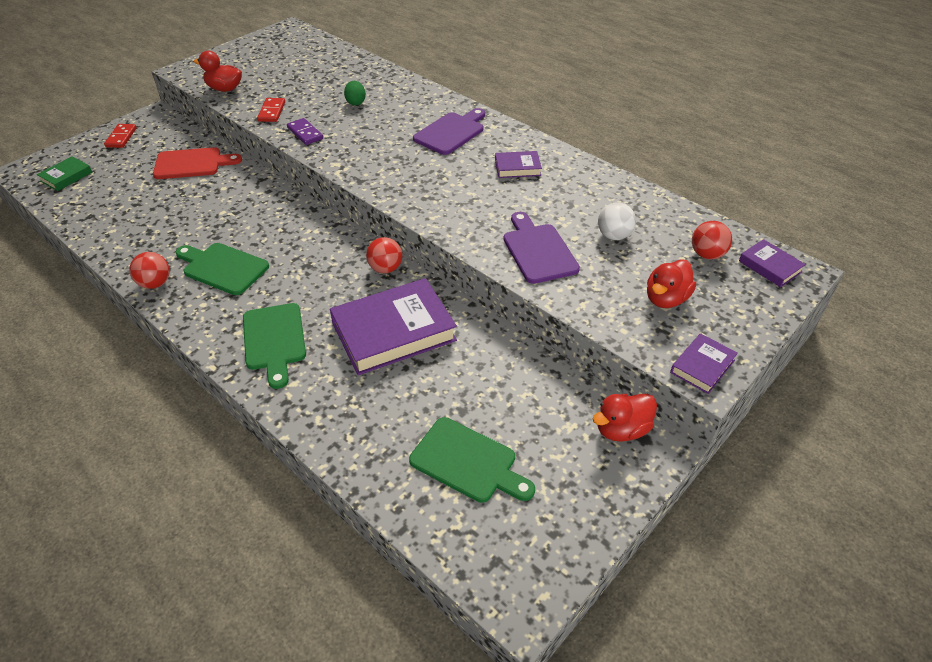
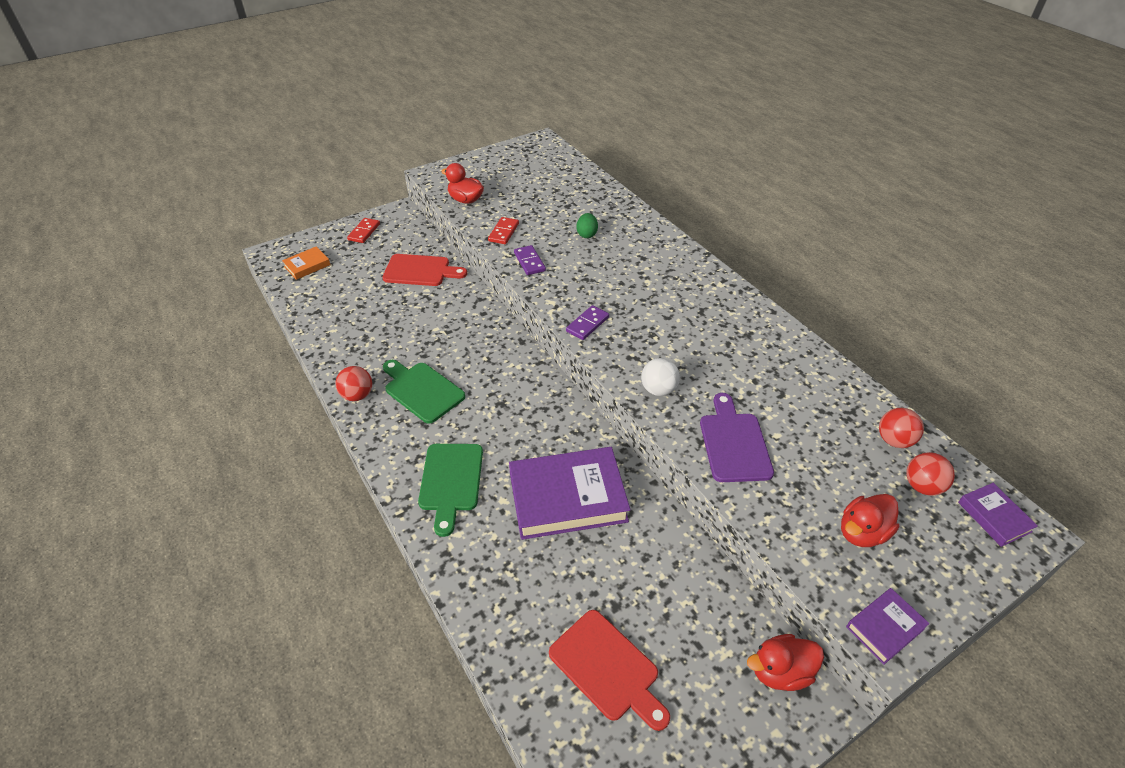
camera: 15 degrees right, 0 degrees up
(66, 177) = (307, 266): green book -> orange book
(377, 177) = (587, 324): none -> purple domino
(385, 268) = (576, 423): red ball -> red ball (894, 440)
(451, 132) = (675, 284): purple cutting board -> none
(467, 462) = (607, 668): green cutting board -> red cutting board
(517, 168) = (734, 339): purple book -> none
(614, 236) = (821, 441): white ball -> white ball (658, 389)

